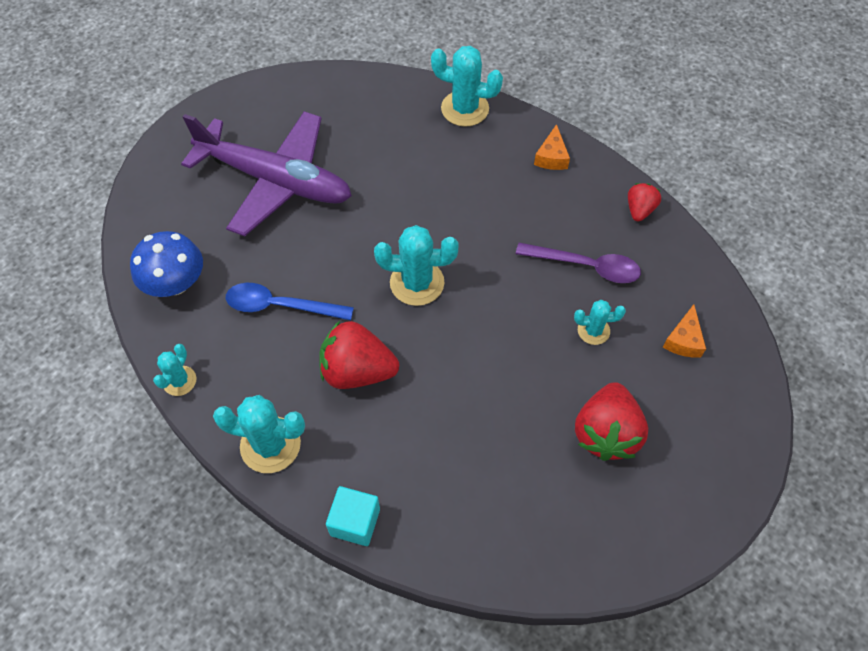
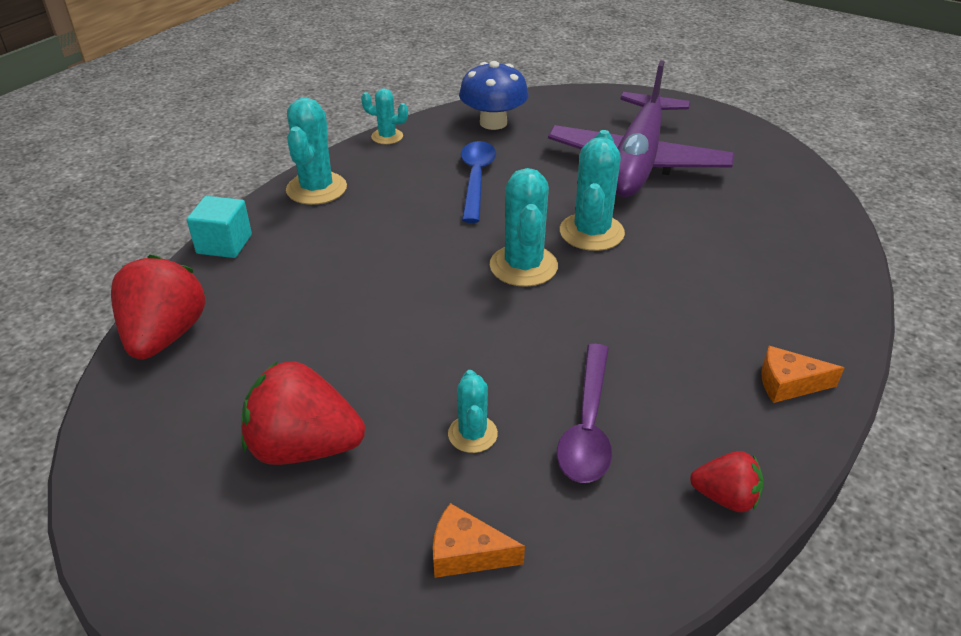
camera: 85 degrees right, 20 degrees down
(357, 371) = (399, 232): red strawberry -> red strawberry (165, 336)
(465, 109) = (831, 291): turquoise cactus -> turquoise cactus (591, 232)

